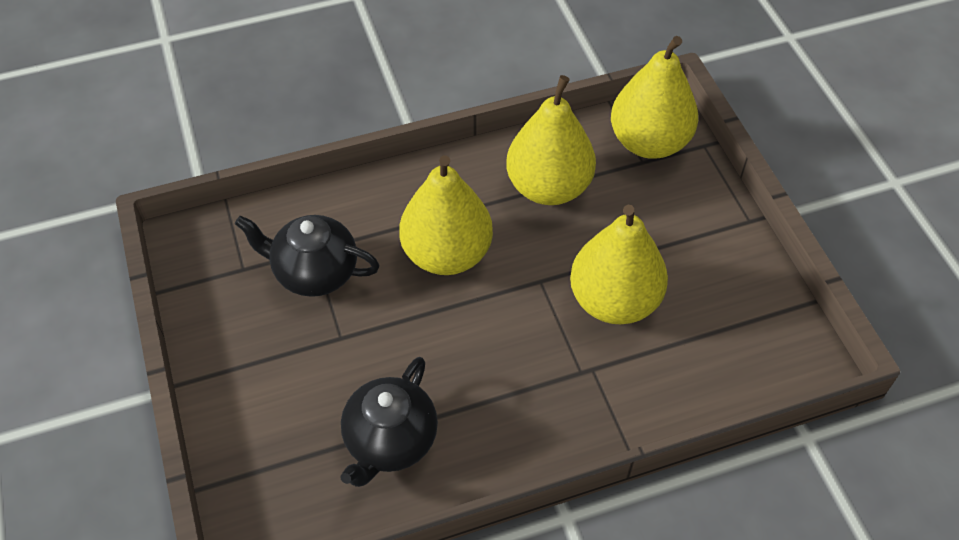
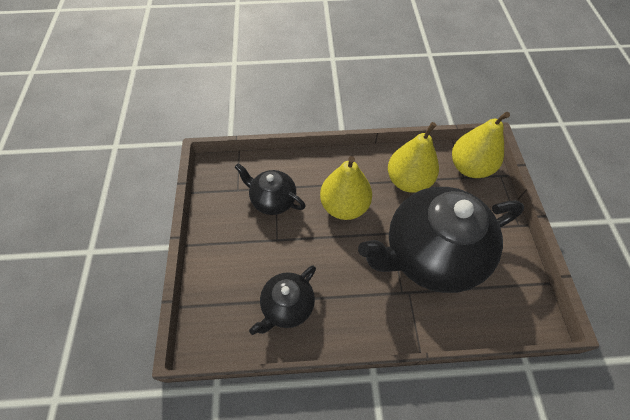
camera: 15 degrees right, 5 degrees up
(614, 301) = (430, 254): yellow pear -> black teapot

